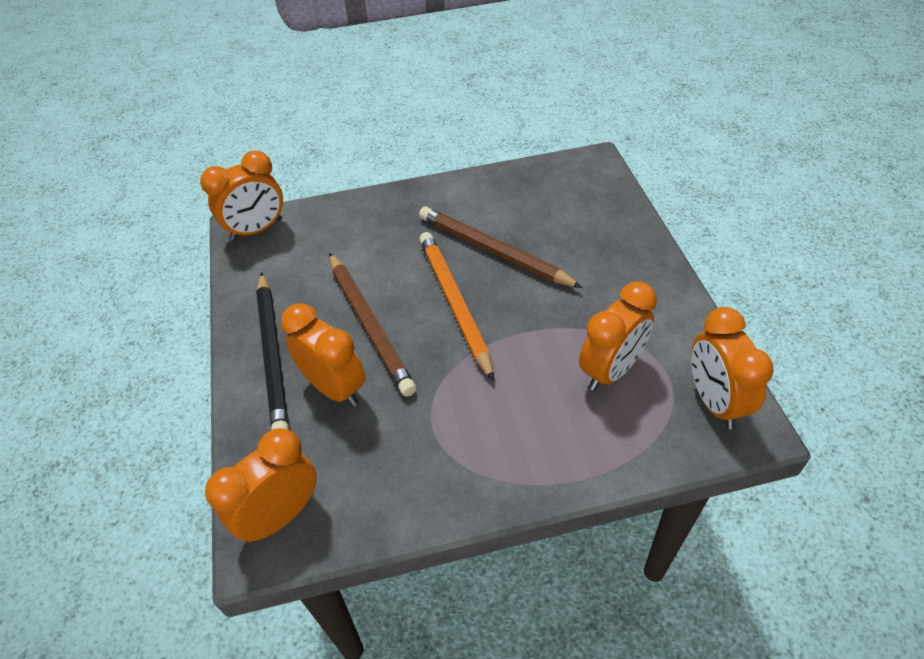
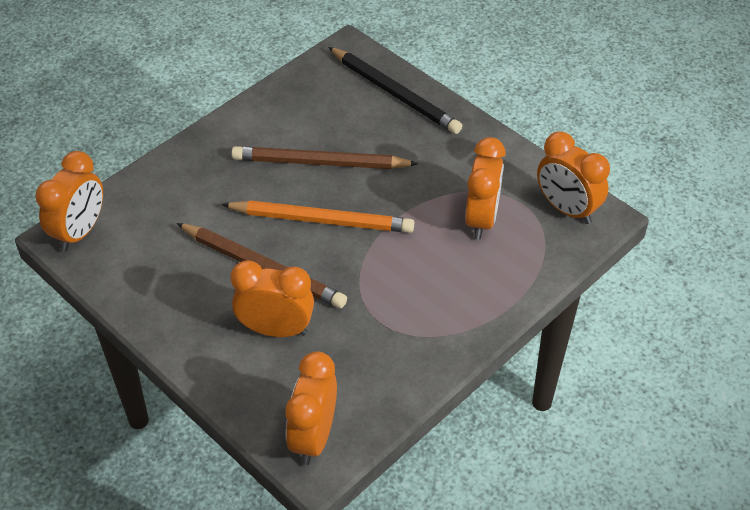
camera: 35 degrees left, 0 degrees up
(273, 355) = (198, 329): black pencil -> black pencil (395, 93)
(454, 303) = (321, 220): orange pencil -> orange pencil turned 150 degrees clockwise

